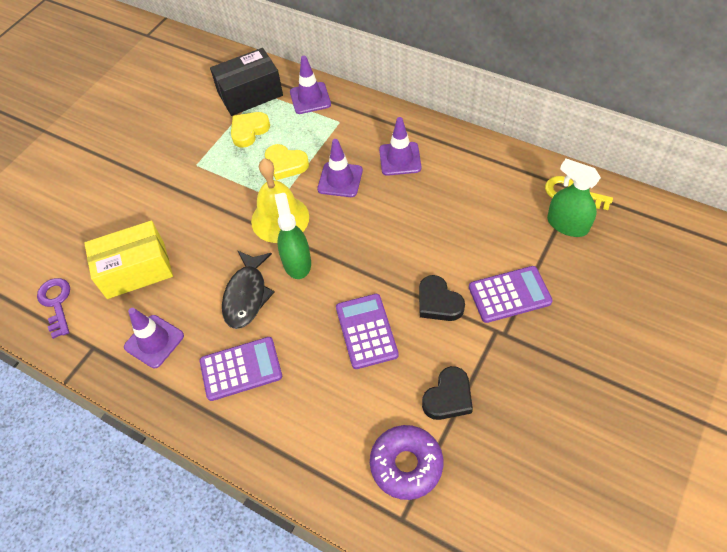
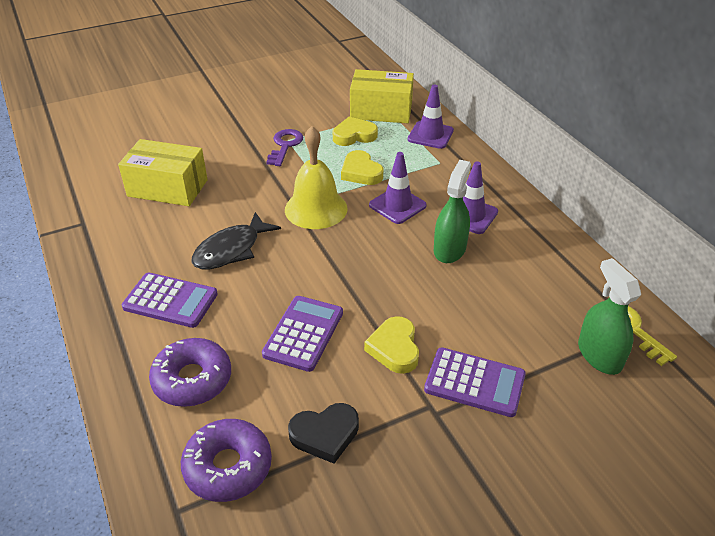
camera: 30 degrees right, 15 degrees down
(56, 303) = (91, 180): purple key -> purple key (285, 145)
(154, 341) = (128, 243): purple traffic cone -> none
(250, 94) = (381, 111): black box -> yellow box
(297, 262) = (297, 247): green spray bottle -> green spray bottle (449, 249)
(320, 420) = (192, 379): none -> purple donut
(438, 302) = (394, 348): black heart -> yellow heart

